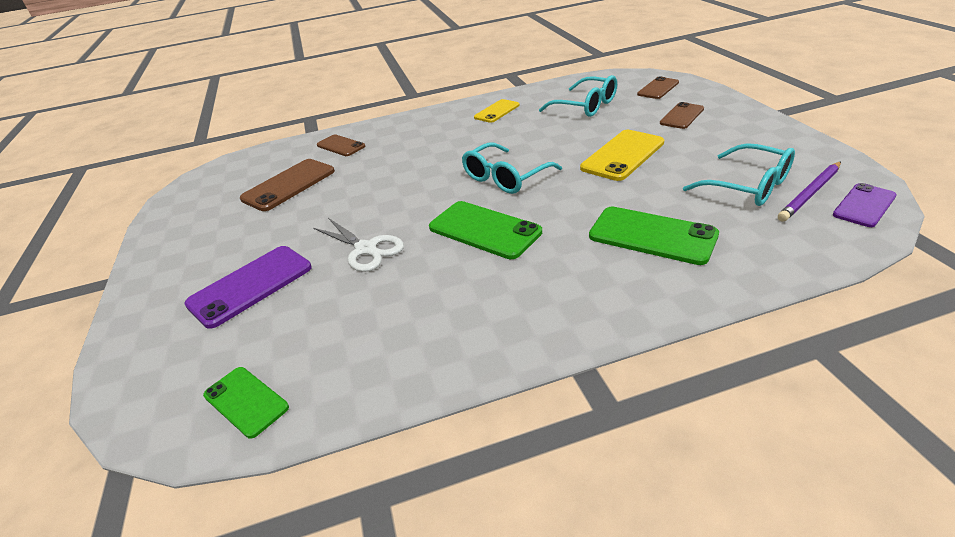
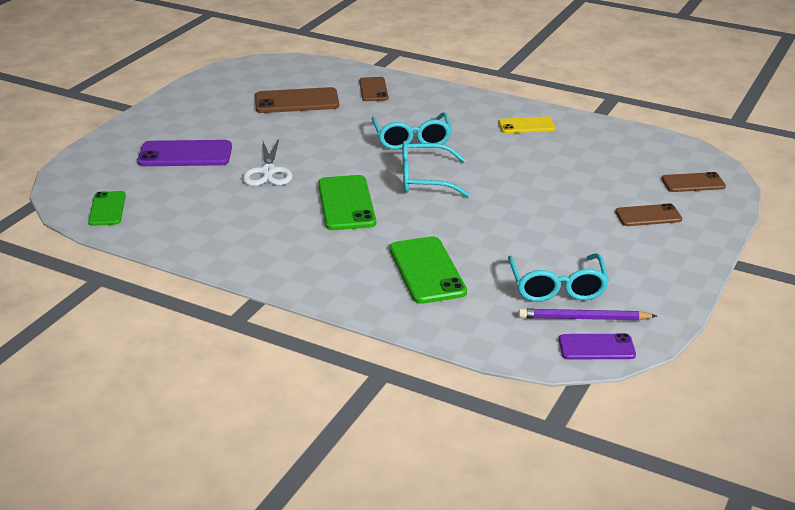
camera: 40 degrees right, 5 degrees down
(585, 106) = (599, 162): turquoise glasses -> turquoise glasses (411, 139)
(622, 155) = (531, 214): yellow phone -> none

